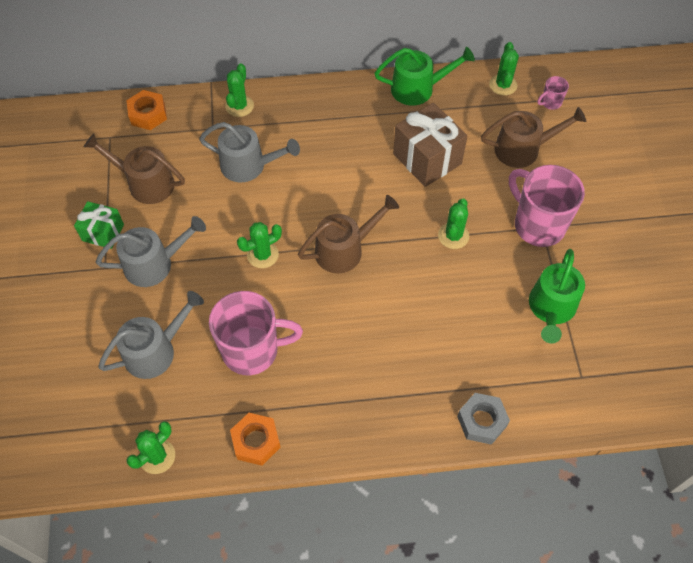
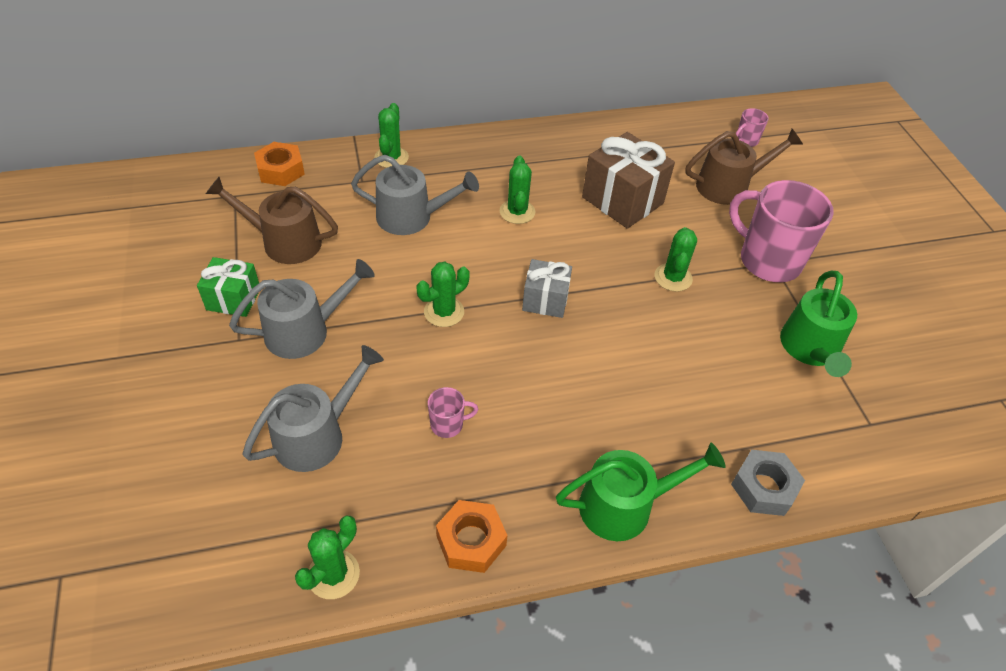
camera: 10 degrees left, 10 degrees down
(252, 350) = (448, 424): pink mug -> pink mug, size x0.44
(344, 250) = (545, 300): brown watering can -> grey gift
(418, 89) = (596, 133): green watering can -> green watering can (625, 505)
(503, 85) = (689, 126): green cactus -> green cactus (517, 212)

